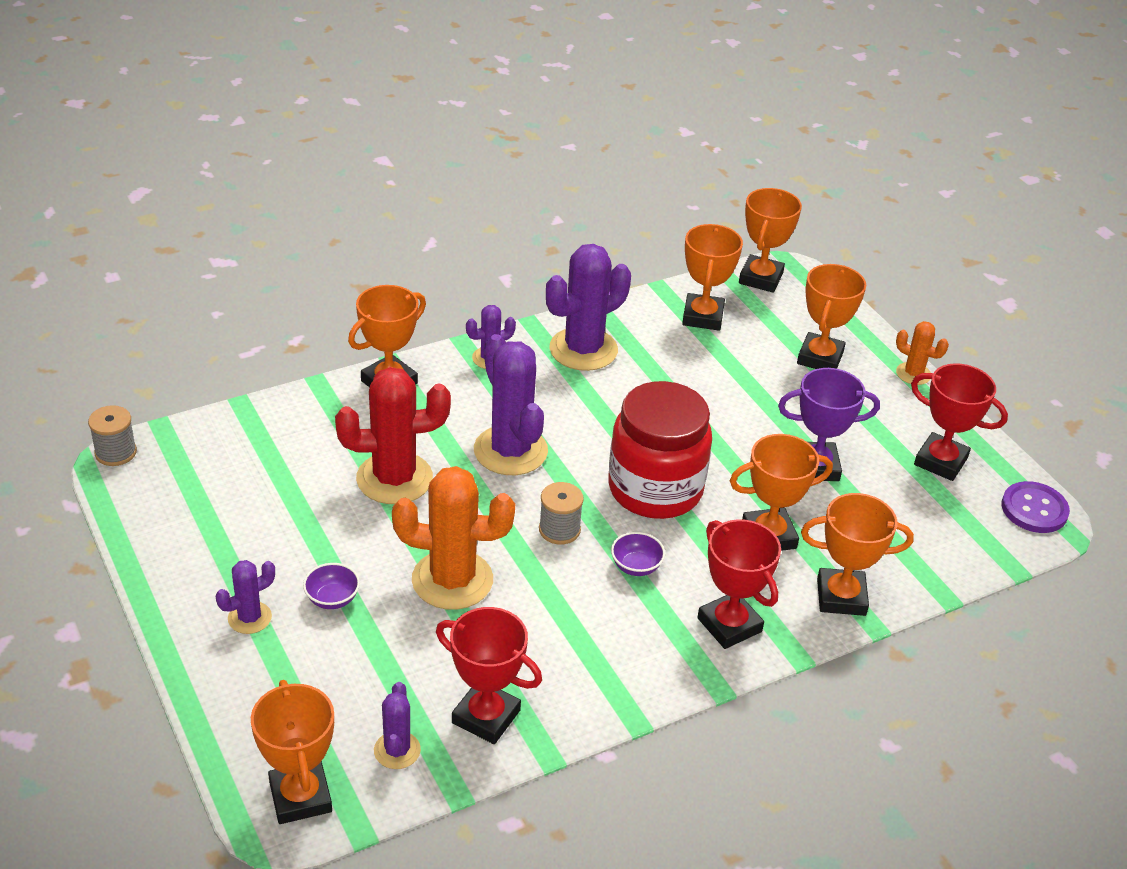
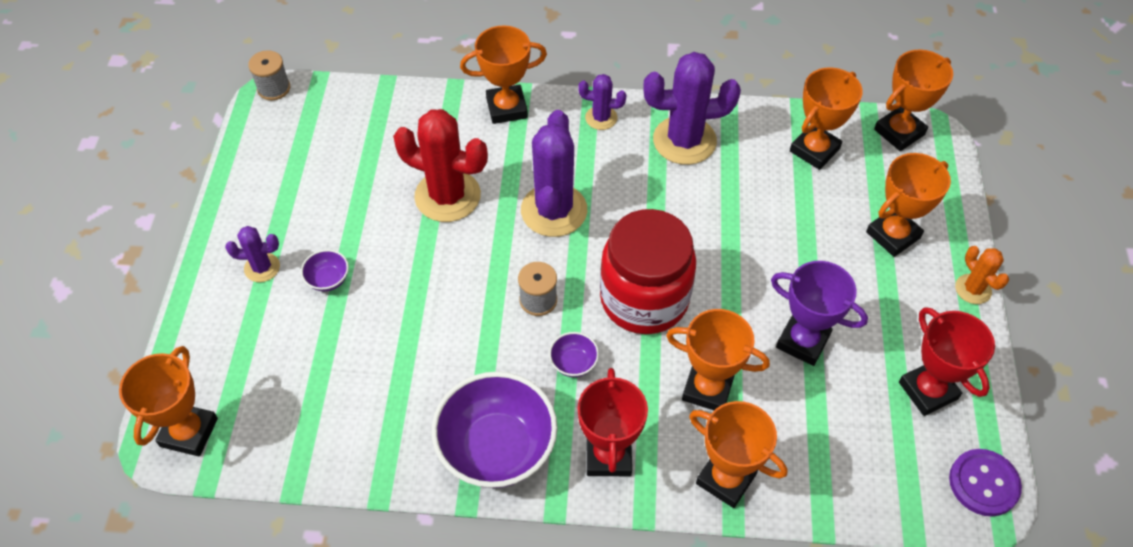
camera: 35 degrees right, 15 degrees up
(397, 750) = (278, 430): purple cactus -> none
(452, 580) = (424, 305): orange cactus -> none
(486, 716) = (360, 437): red trophy -> none
(625, 665) = (497, 448): none -> purple bowl

